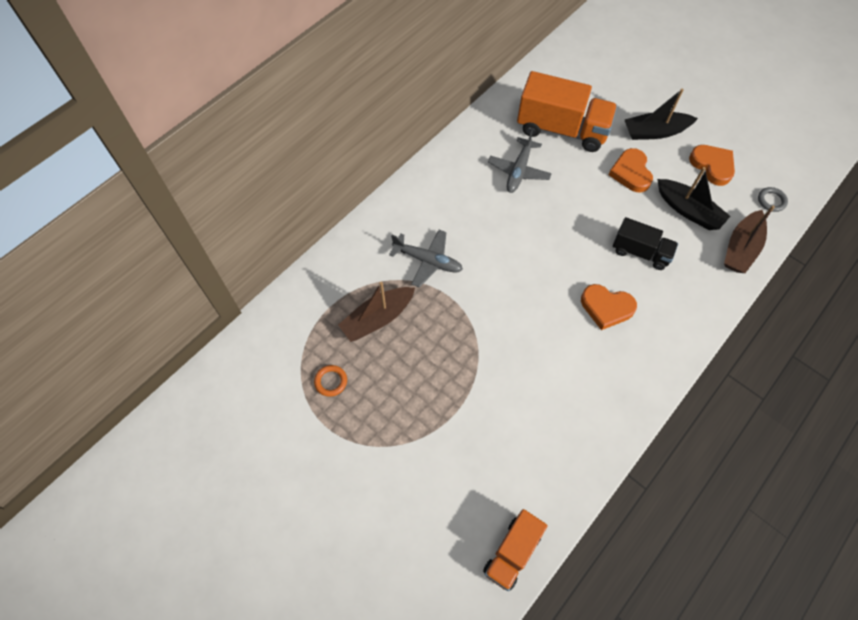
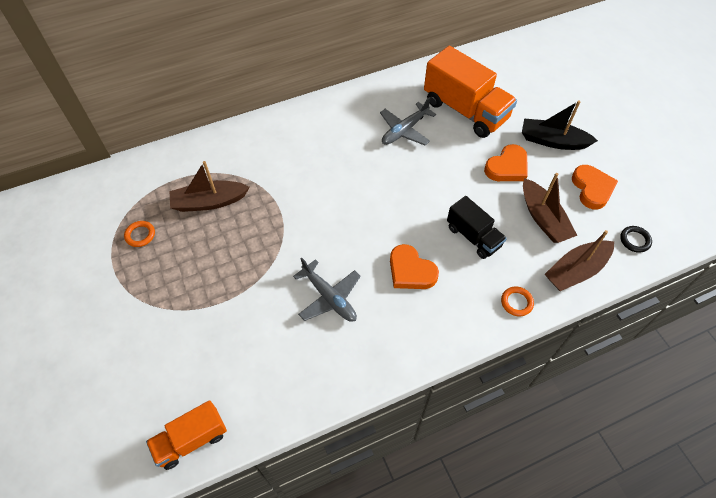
camera: 25 degrees right, 5 degrees down
(427, 261) = (279, 173): grey plane -> grey plane (329, 297)
(631, 173) = (507, 167): orange heart -> orange heart turned 150 degrees counterclockwise
(688, 210) = (543, 218): black boat -> brown boat
(710, 298) = (516, 302): none -> orange ring
(771, 201) = (634, 240): grey ring -> black ring

